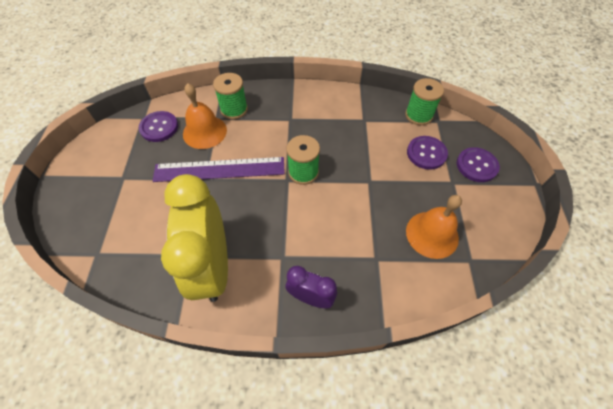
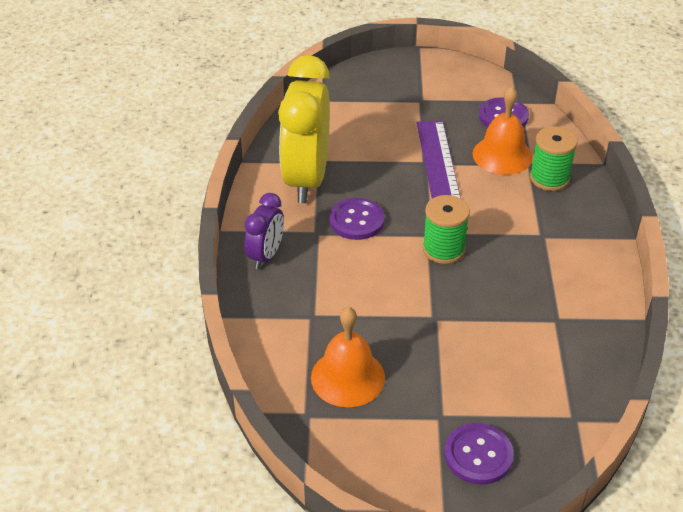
camera: 90 degrees right, 15 degrees down
(213, 266) = (306, 179): yellow clock -> yellow clock turned 75 degrees counterclockwise
(418, 115) = (582, 391): green spool -> none
(426, 153) = (496, 391): purple button -> purple button (356, 220)

